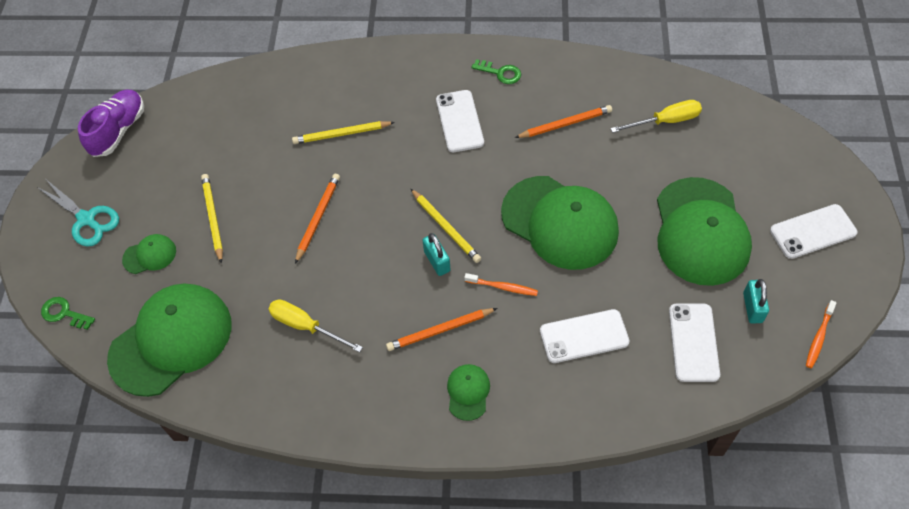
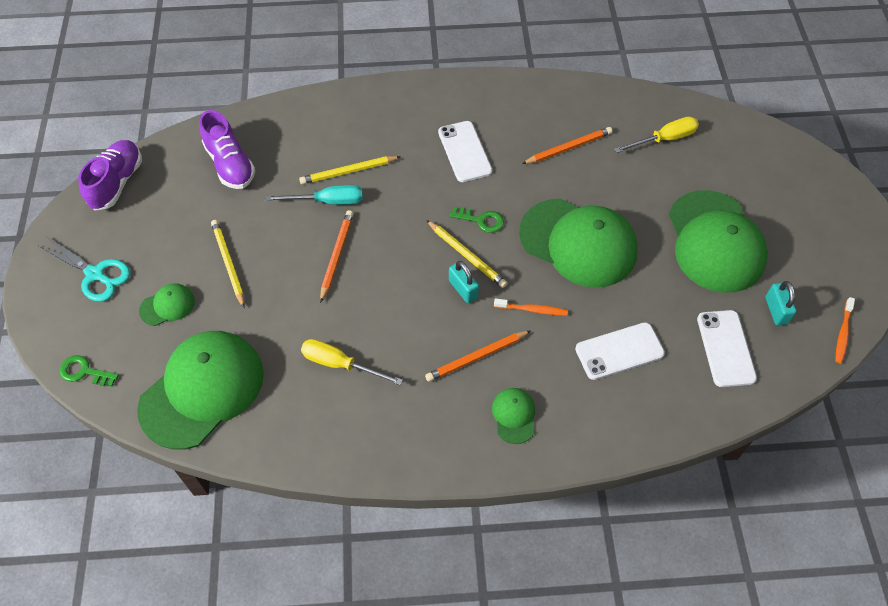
camera: 10 degrees left, 0 degrees up
(228, 119) = (230, 164): none -> purple shoe
(317, 163) = (327, 201): none -> turquoise screwdriver
(500, 73) = (498, 103): green key -> green key (481, 220)
(813, 232) = (820, 234): white phone -> none

